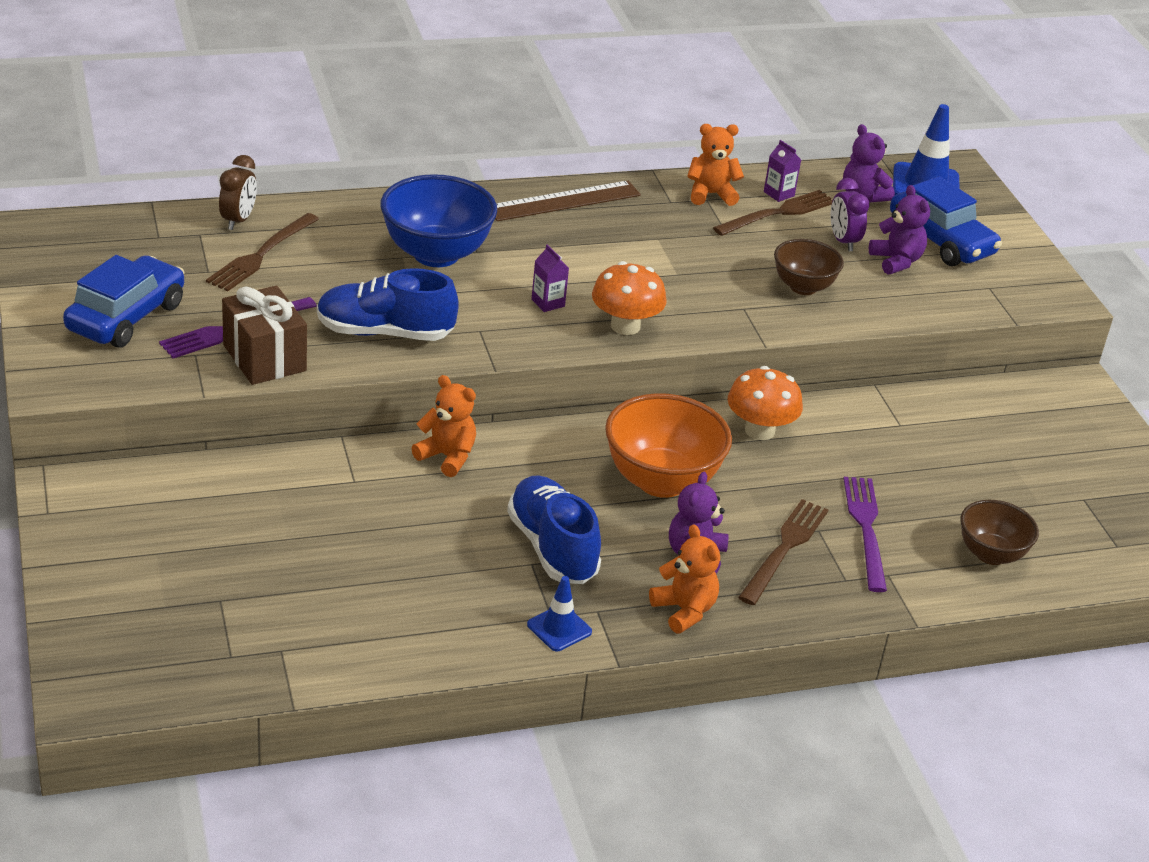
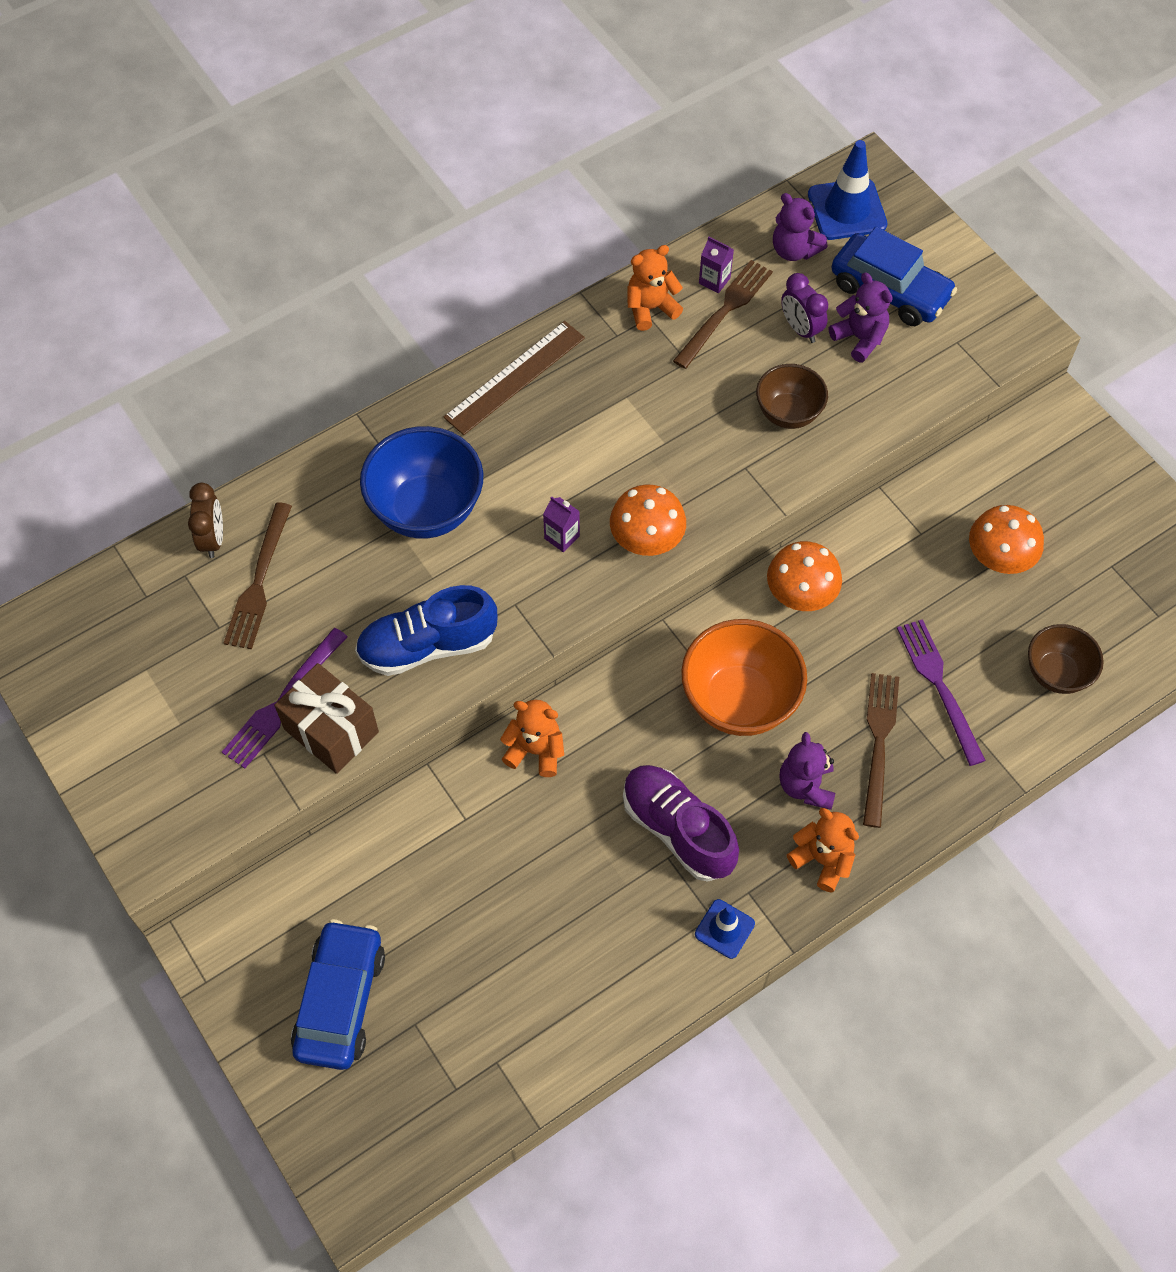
camera: 15 degrees left, 25 degrees up
(126, 317) = (172, 728): blue car -> blue car (341, 1000)
(552, 547) = (678, 829): blue shoe -> purple shoe
(970, 462) = (998, 558): none -> orange mushroom

